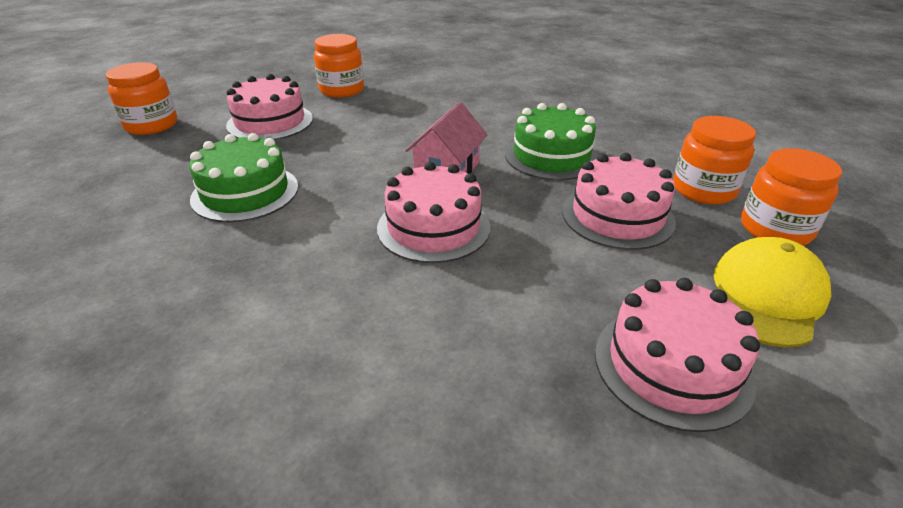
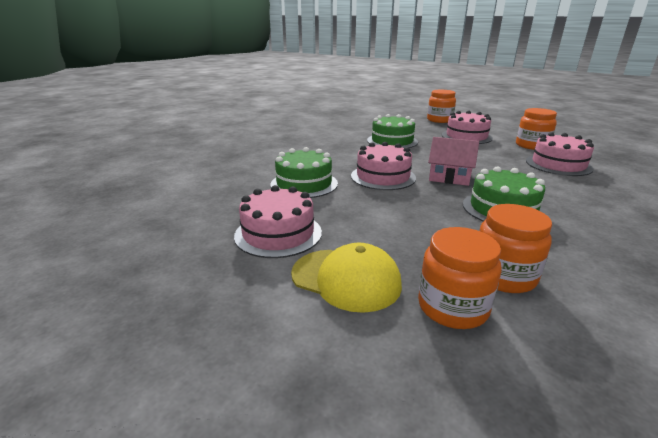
camera: 85 degrees right, 10 degrees down
(453, 328) = (304, 184): none -> green cake
(617, 216) = (427, 229): pink cake -> pink cake (558, 165)

